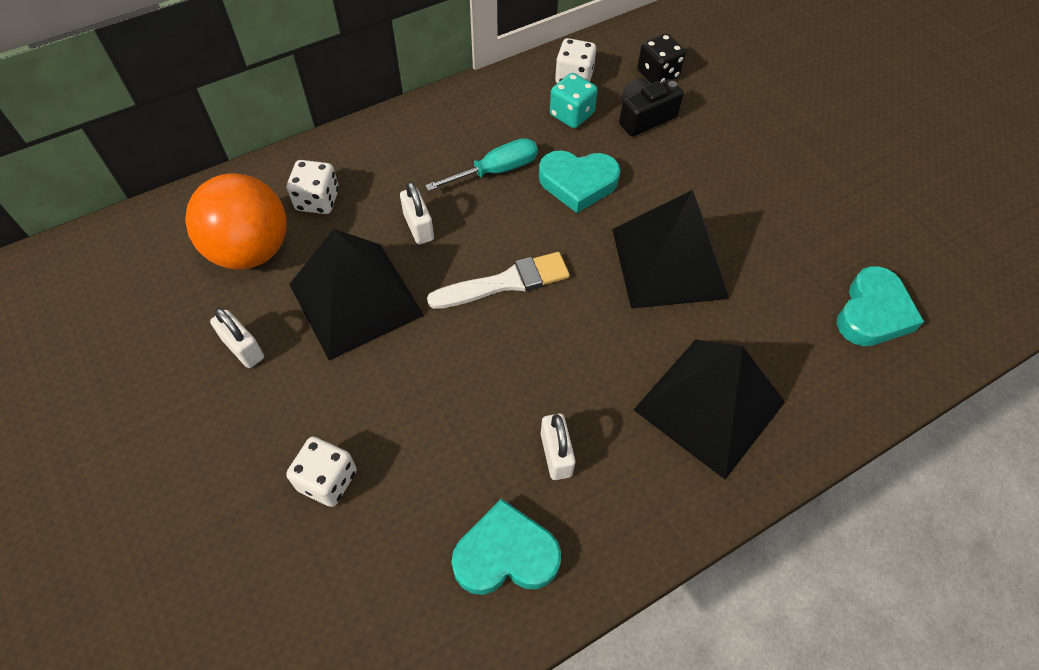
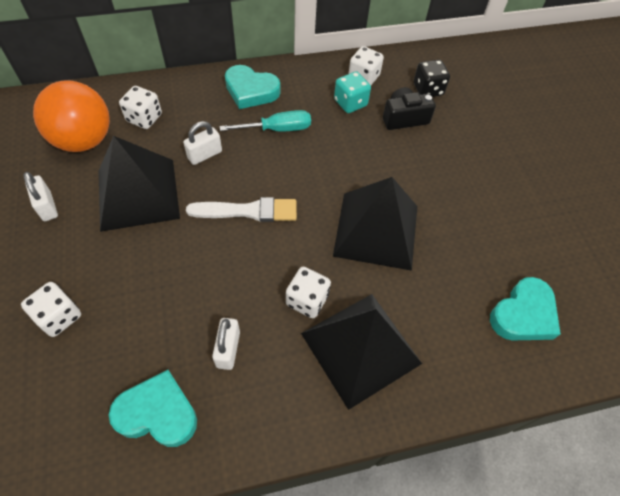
camera: 15 degrees right, 0 degrees up
(418, 227) = (205, 155): white padlock -> white padlock turned 60 degrees clockwise
(578, 183) = (333, 153): turquoise heart -> turquoise heart (251, 91)
(623, 369) = (307, 300): none -> white dice

